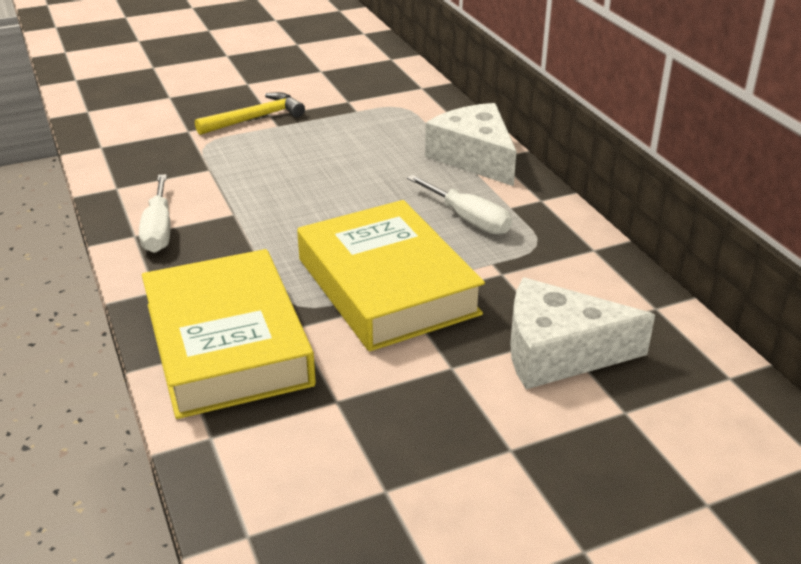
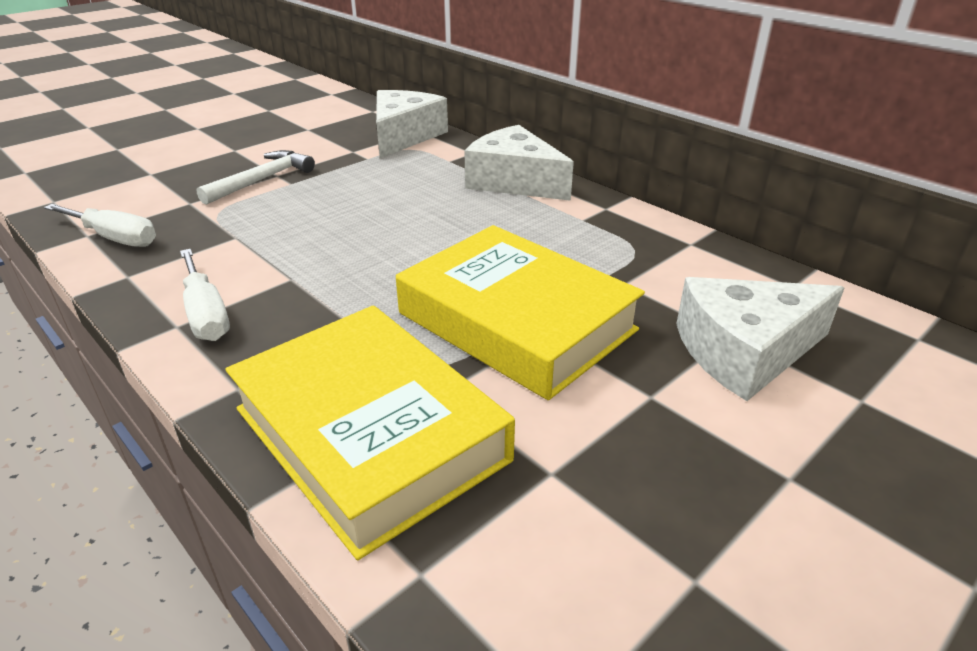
camera: 20 degrees left, 0 degrees up
(255, 118) = (262, 180): yellow hammer -> white hammer
(403, 92) = (404, 136): none -> white cheese
(468, 219) = (551, 238): white screwdriver -> white screwdriver (114, 238)

